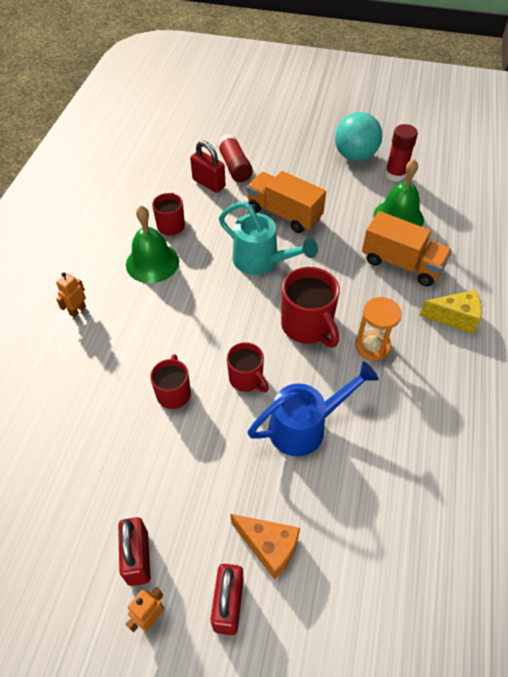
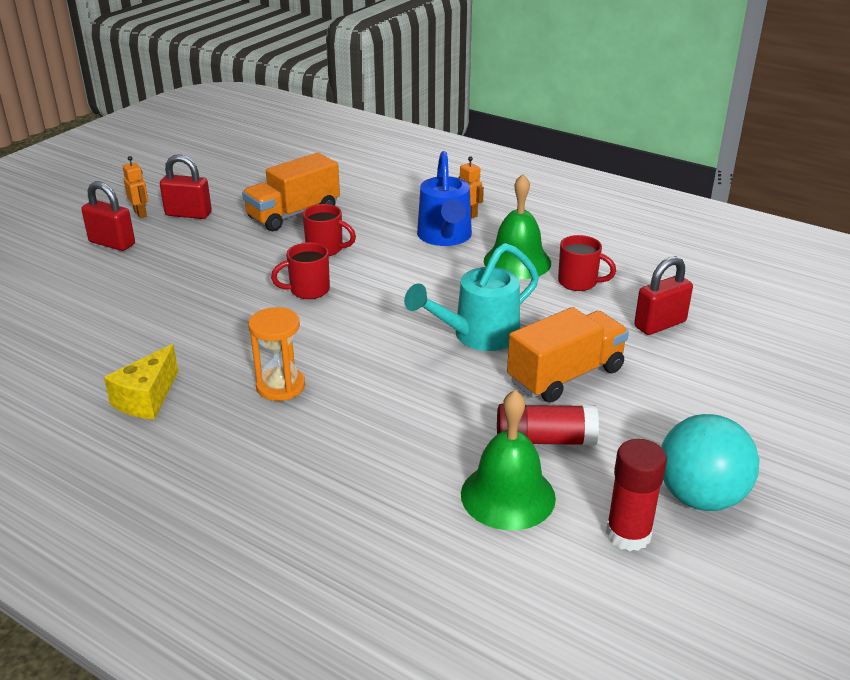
camera: 110 degrees right, 20 degrees down
(234, 166) = (696, 354): red glue stick -> red glue stick (545, 440)
(269, 547) = (132, 268): orange cheese -> none
(304, 426) = (222, 312): blue watering can -> blue watering can (445, 237)
(307, 326) = (347, 345): red mug -> none
(401, 264) = (401, 461): orange truck -> orange truck (293, 214)
(454, 318) = (267, 477): yellow cheese -> yellow cheese (147, 398)

